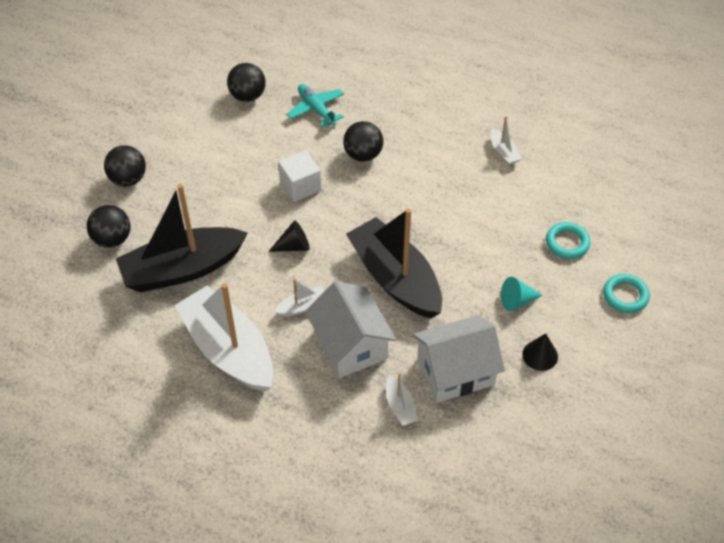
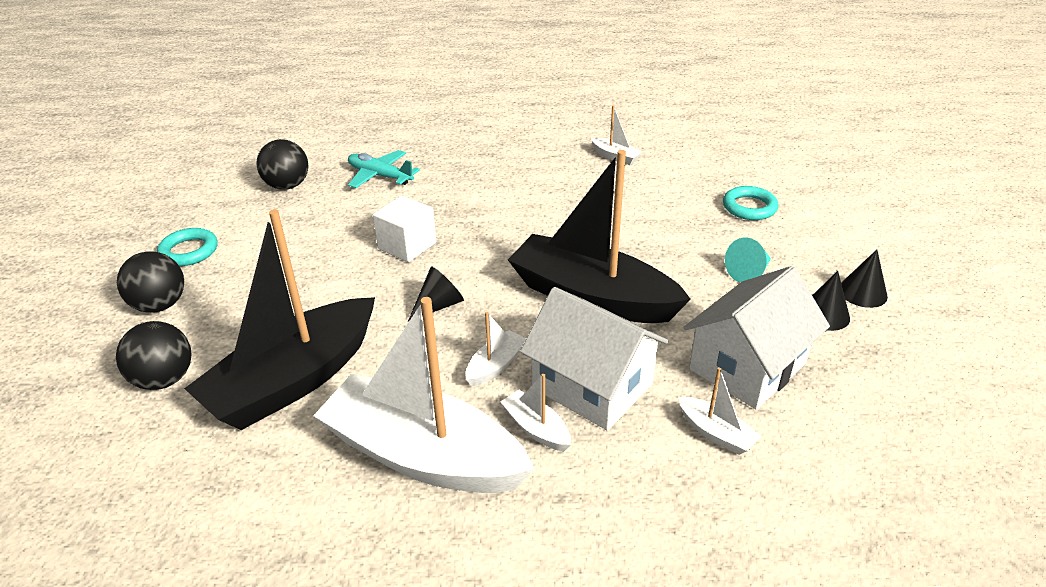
camera: 25 degrees left, 15 degrees down
(300, 359) = (536, 428): none -> white boat
(363, 155) = (463, 198): black ball -> none
(583, 349) = (862, 292): none -> black cone
(625, 295) = (852, 232): turquoise ring -> turquoise ring (189, 251)

